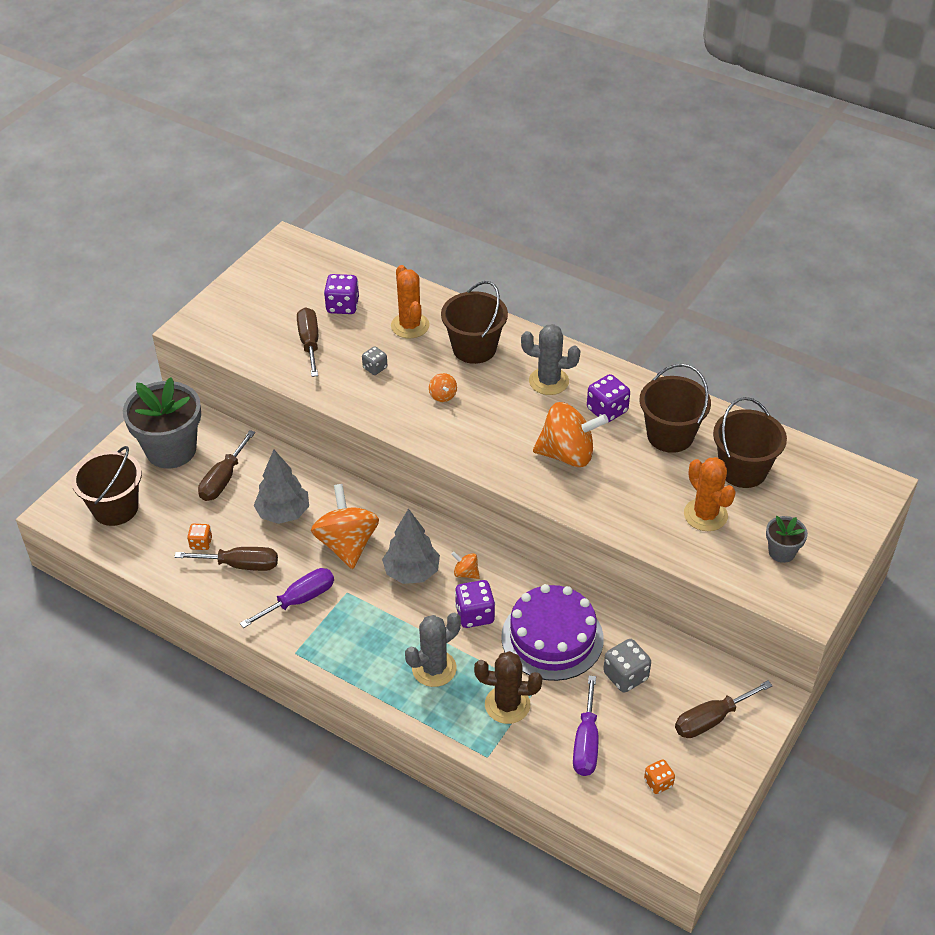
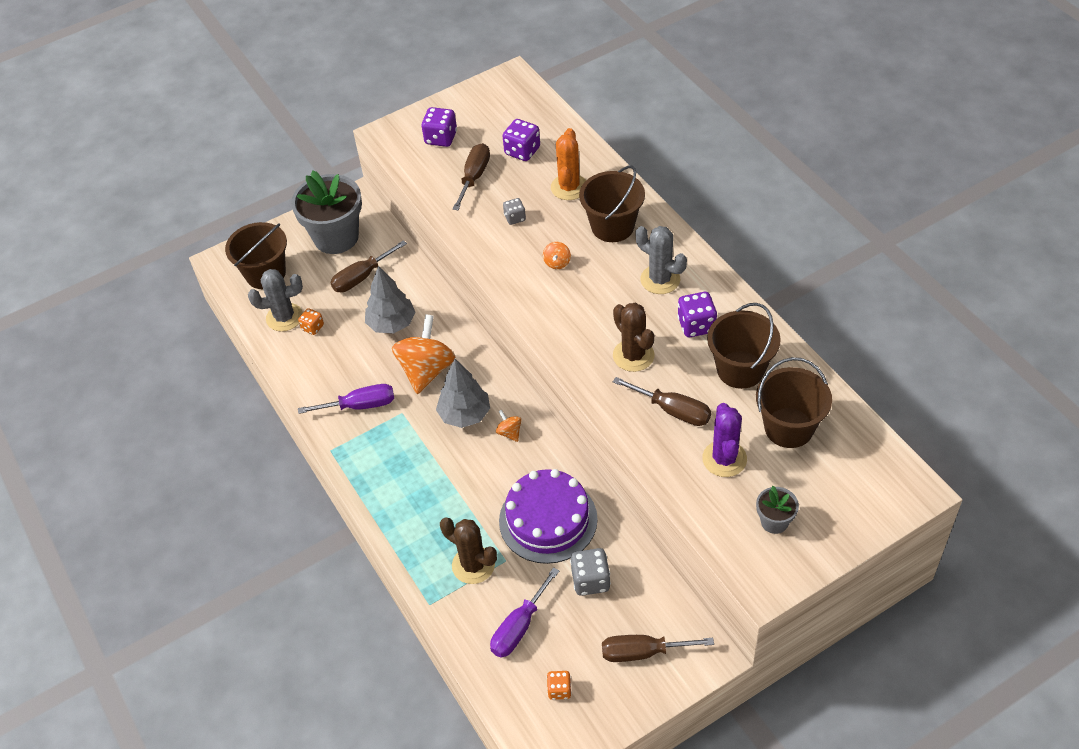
camera: 30 degrees right, 5 degrees up
(241, 565) = (332, 357): brown screwdriver -> brown screwdriver (673, 410)
(434, 668) = (432, 508): grey cactus -> grey cactus (284, 317)
(475, 615) = (494, 473): purple dice -> purple dice (441, 138)
(567, 454) = (633, 355): orange spinning top -> brown cactus
(705, 515) = (724, 459): orange cactus -> purple cactus

